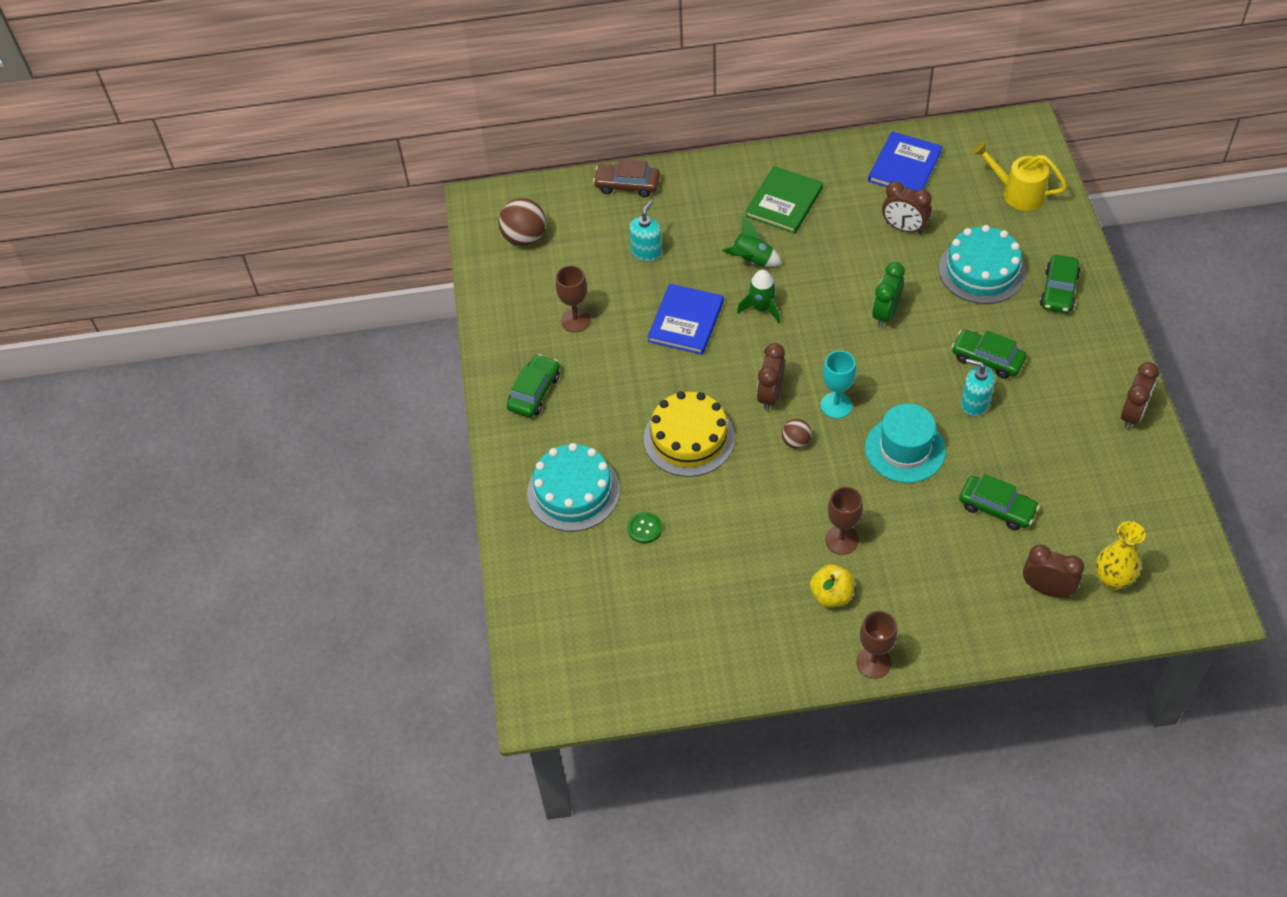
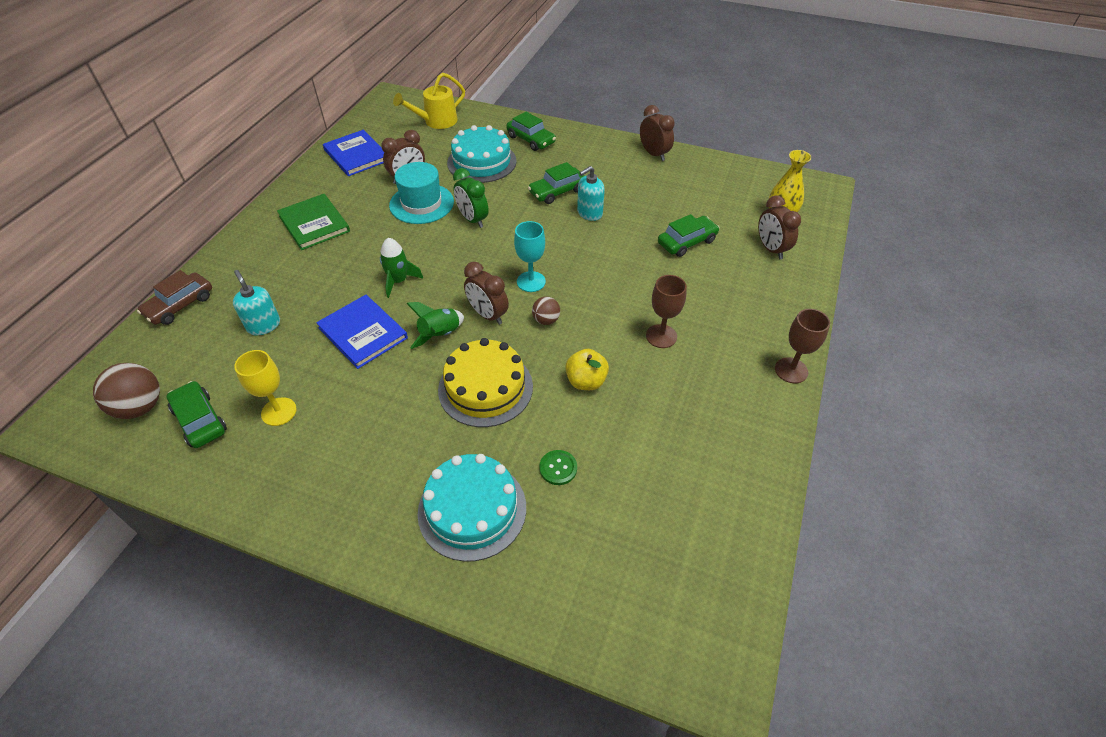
camera: 65 degrees left, 5 degrees down
(534, 392) = (326, 487): green car -> green car (200, 420)
(575, 320) = (279, 411): brown goblet -> yellow goblet
(752, 261) = (347, 266): green rocket -> green rocket (440, 335)
(831, 595) = (711, 367): yellow apple -> yellow apple (586, 381)
(905, 449) = (602, 264): turquoise hat -> turquoise hat (421, 204)
(1047, 589) = (771, 249): brown clock -> brown clock turned 75 degrees counterclockwise

